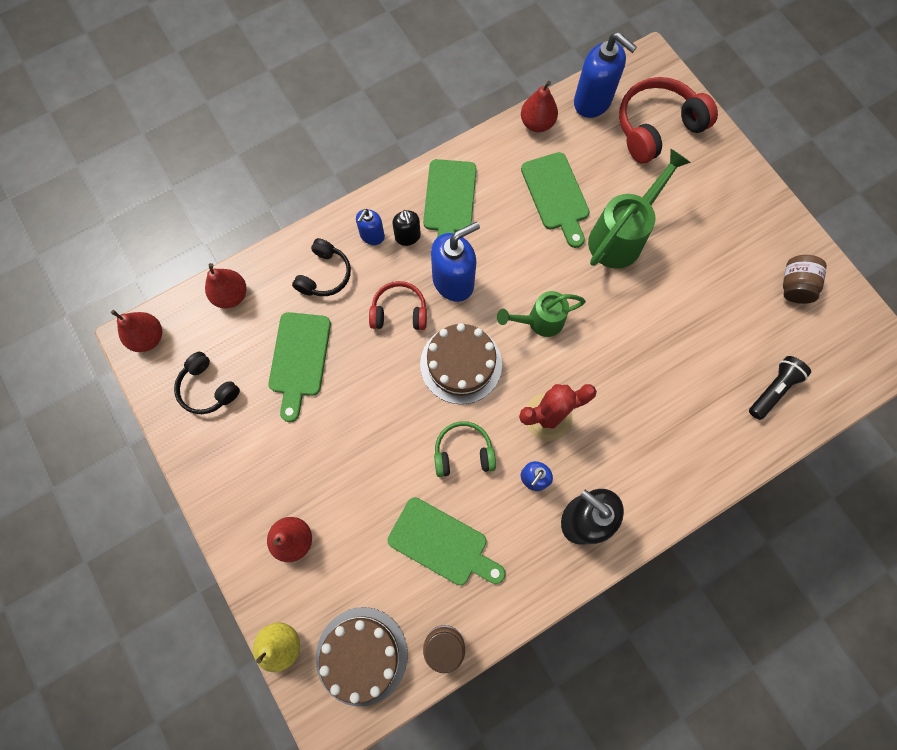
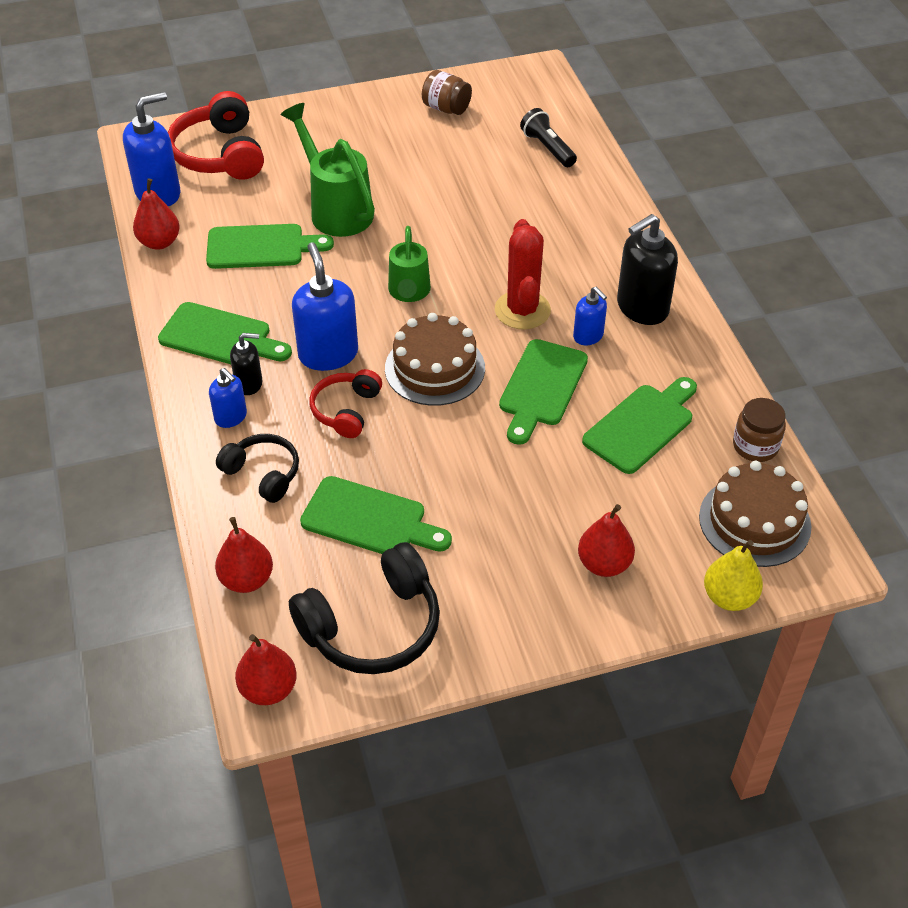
camera: 75 degrees left, 25 degrees down
(208, 388) = (373, 626): black headphones -> black headphones, size x1.66
(463, 452) = (541, 387): green headphones -> green cutting board

